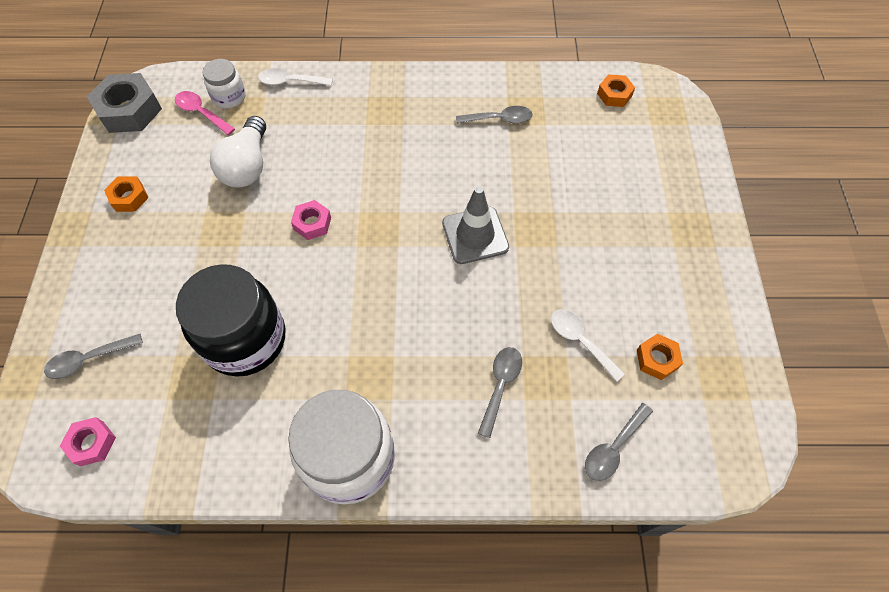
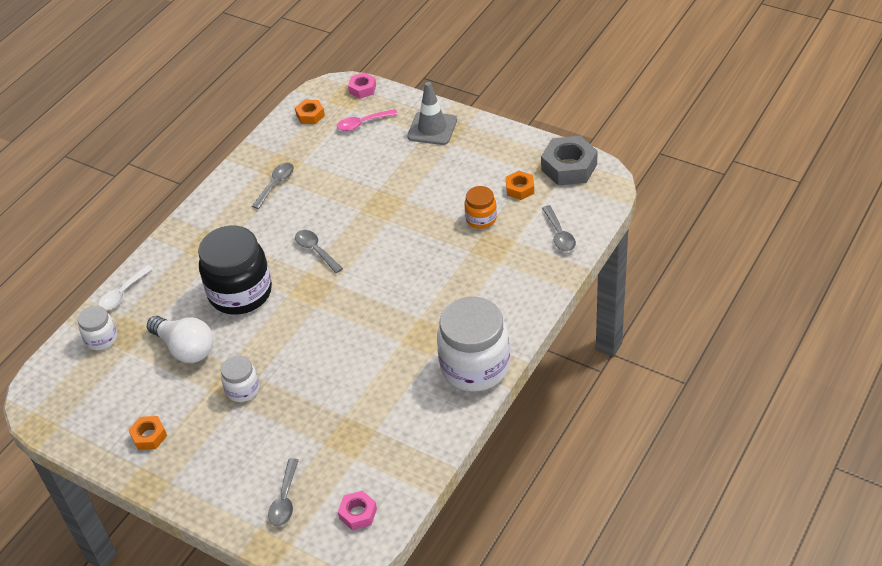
camera: 55 degrees left, 15 degrees down
(129, 110) = (51, 412): grey nut -> grey nut (569, 167)
(201, 113) = (101, 362): pink spoon -> pink spoon (362, 123)
(216, 242) = (242, 389): none -> white jar
(245, 339) = (343, 397): black jar -> black jar (240, 293)
(312, 223) = (275, 325): pink nut -> pink nut (362, 89)
(475, 235) = (362, 238): grey traffic cone -> grey traffic cone (432, 128)
(500, 385) = (481, 270): grey spoon -> grey spoon (316, 250)
(580, 341) = (481, 219): white spoon -> orange jar

